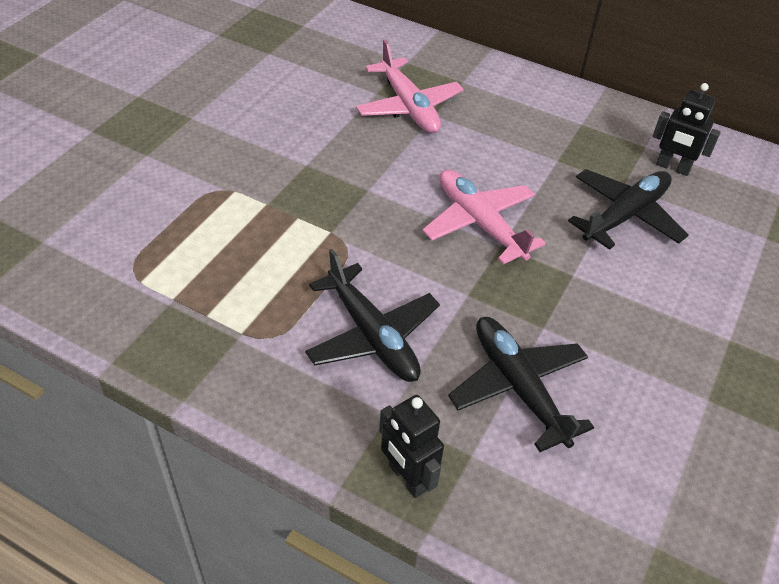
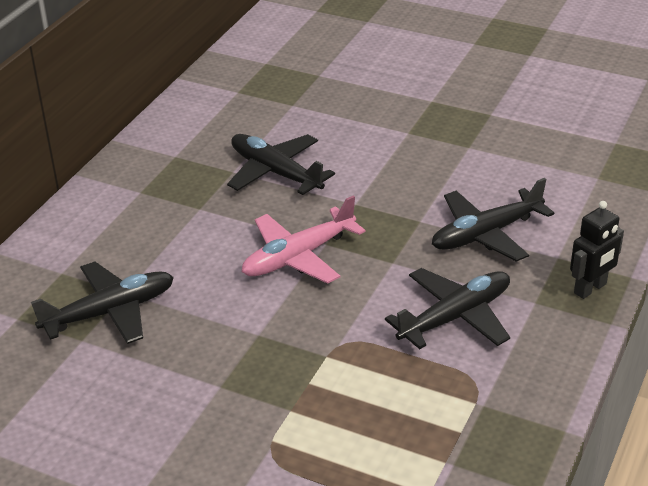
camera: 90 degrees left, 10 degrees down
(408, 106) = (109, 312): pink plane -> black plane
(672, 167) = (206, 143): black robot -> none

